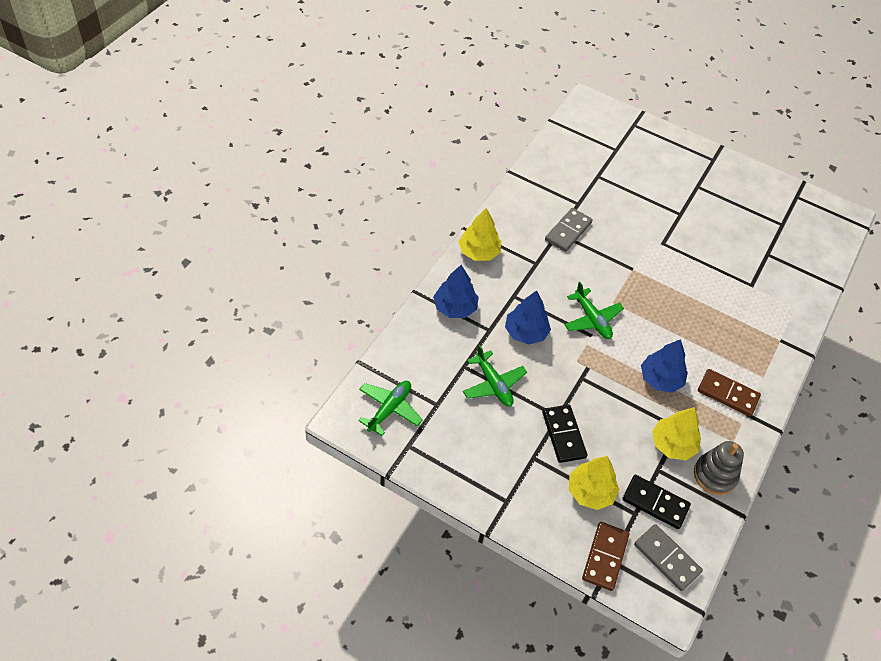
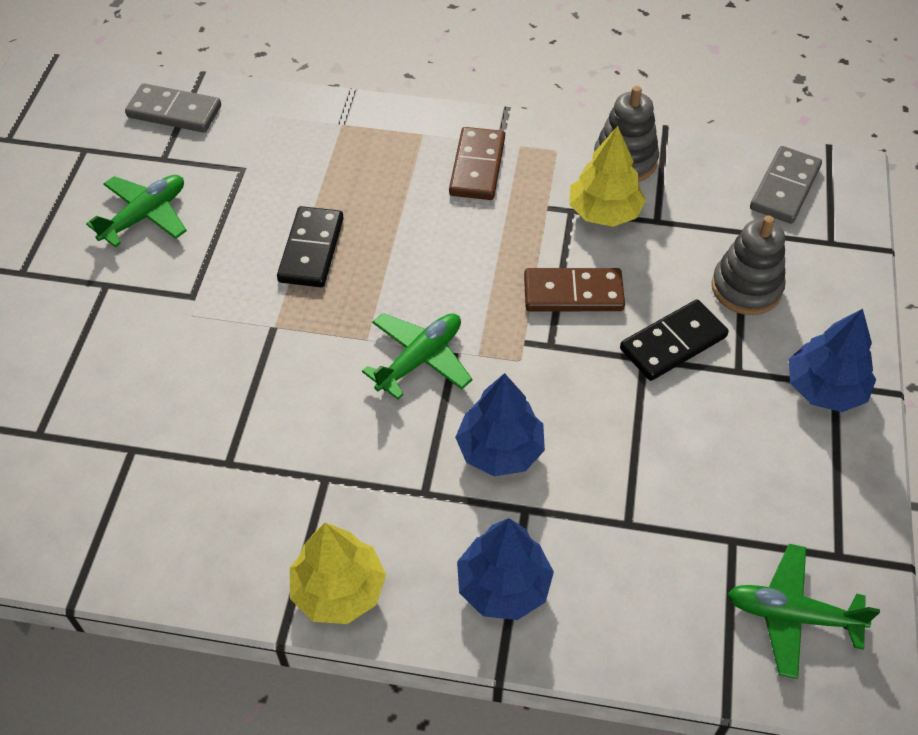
camera: 105 degrees left, 0 degrees up
(493, 384) = (639, 466): green plane -> green plane (145, 216)
(568, 231) = (218, 447): grey domino -> grey domino (174, 112)
(590, 491) = (746, 288): yellow tree -> grey stacking toy
(605, 557) = (832, 250): brown domino -> brown domino (573, 293)
(655, 503) = (712, 214): black domino -> black domino (311, 250)
(660, 379) = (494, 246): blue tree -> blue tree (825, 388)

